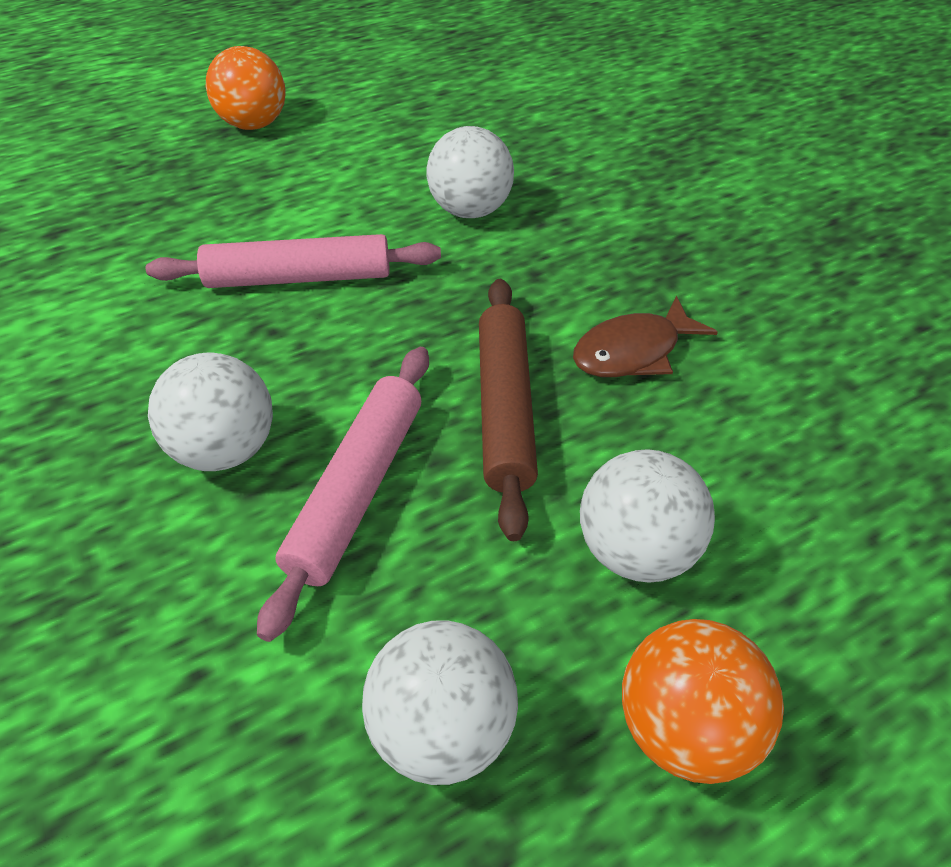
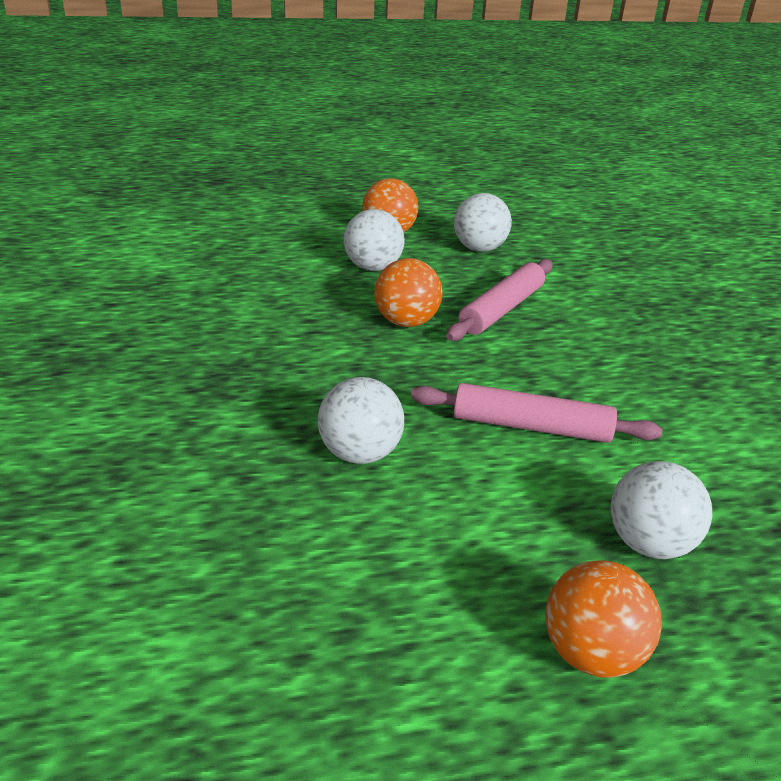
camera: 165 degrees left, 15 degrees down
(226, 449) = (577, 339): white ball -> white ball (649, 543)
(505, 409) = (406, 322): brown rolling pin -> orange ball
(633, 351) = (306, 330): brown fish -> none

